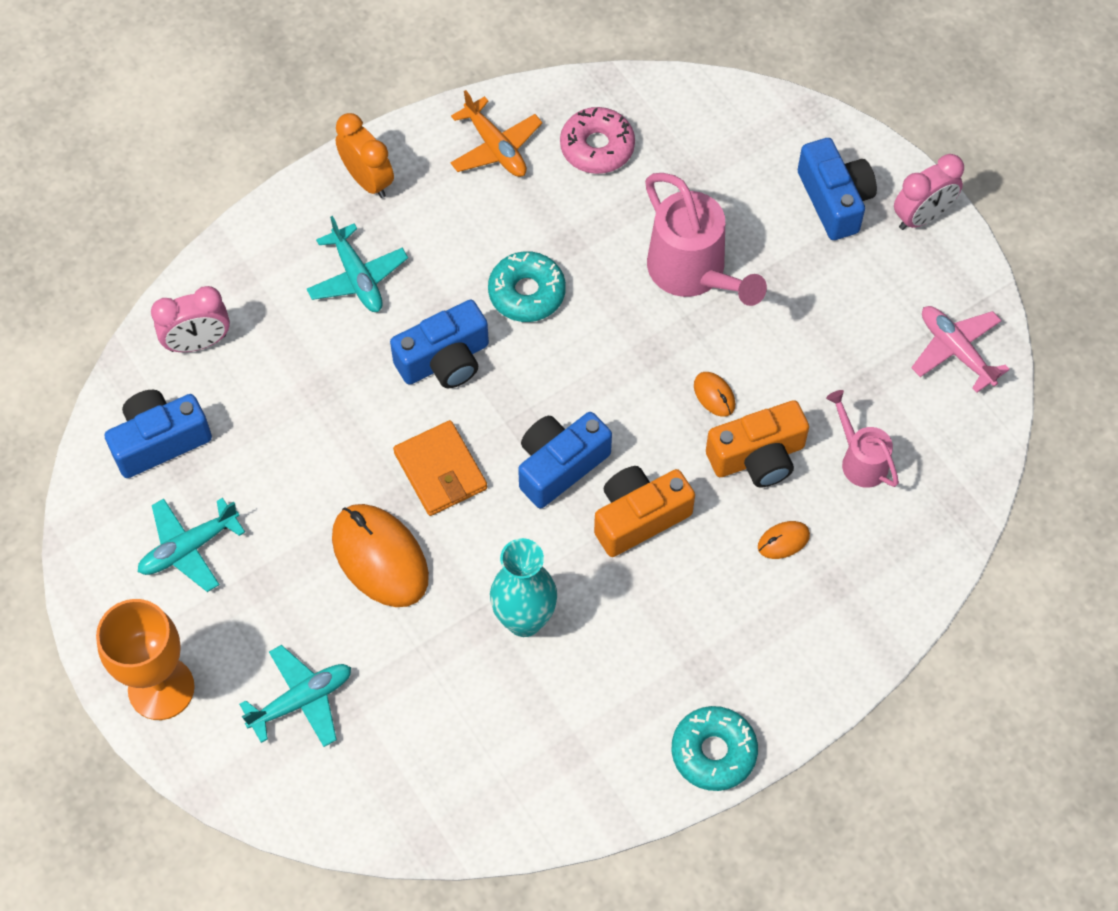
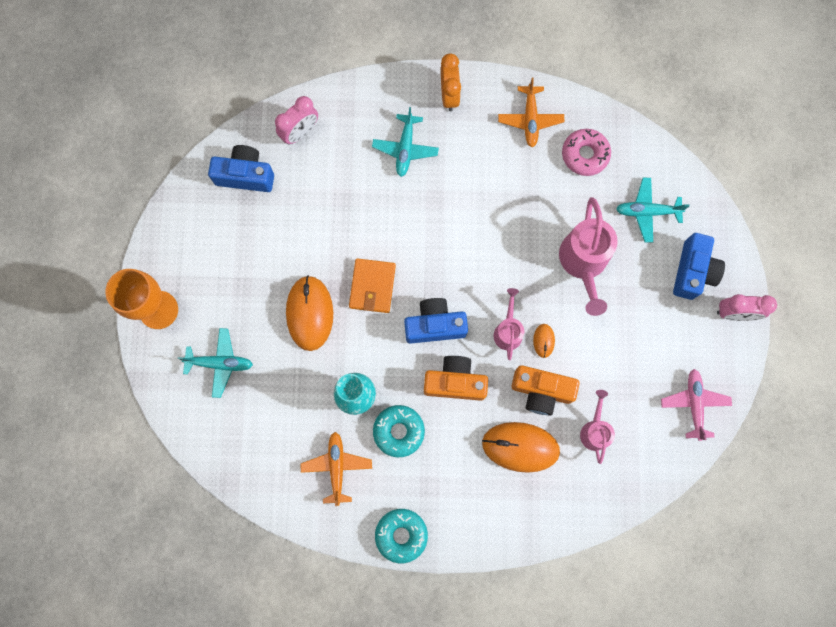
camera: 35 degrees right, 15 degrees up
(189, 548) = (220, 244): turquoise plane -> turquoise plane (647, 212)
(198, 343) = (300, 132): pink clock -> pink clock turned 60 degrees counterclockwise
(445, 360) = (417, 226): blue camera -> none
(527, 293) = (487, 216): turquoise donut -> turquoise donut (399, 431)
(563, 725) = (337, 467): none -> orange plane
(659, 412) = (508, 330): none -> pink watering can
(783, 541) = (520, 447): orange mouse -> orange mouse, size x2.21

